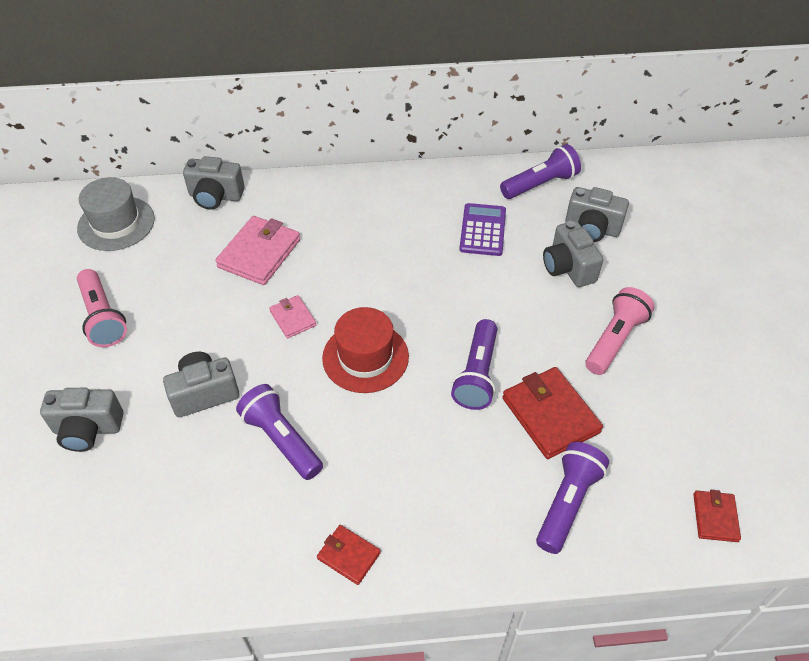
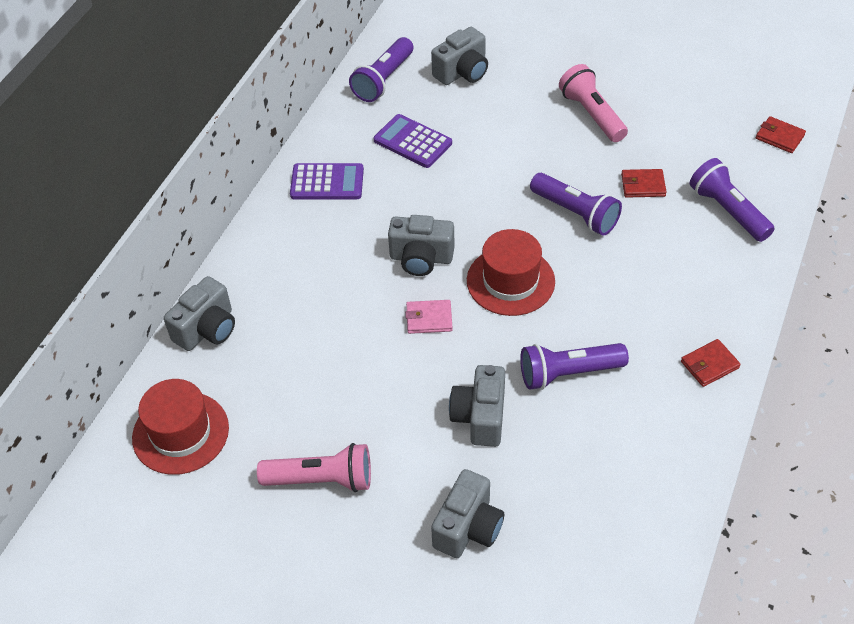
camera: 60 degrees left, 0 degrees up
(116, 223) = (180, 433): grey hat -> red hat
(259, 253) = (322, 317): pink wallet -> none
(400, 198) = (327, 182): none -> purple calculator
(540, 184) = (383, 80): purple flashlight -> purple flashlight turned 150 degrees counterclockwise
(550, 415) = (643, 185): red wallet -> red wallet, size x0.55
(568, 268) = (497, 107): grey camera -> grey camera (421, 258)

